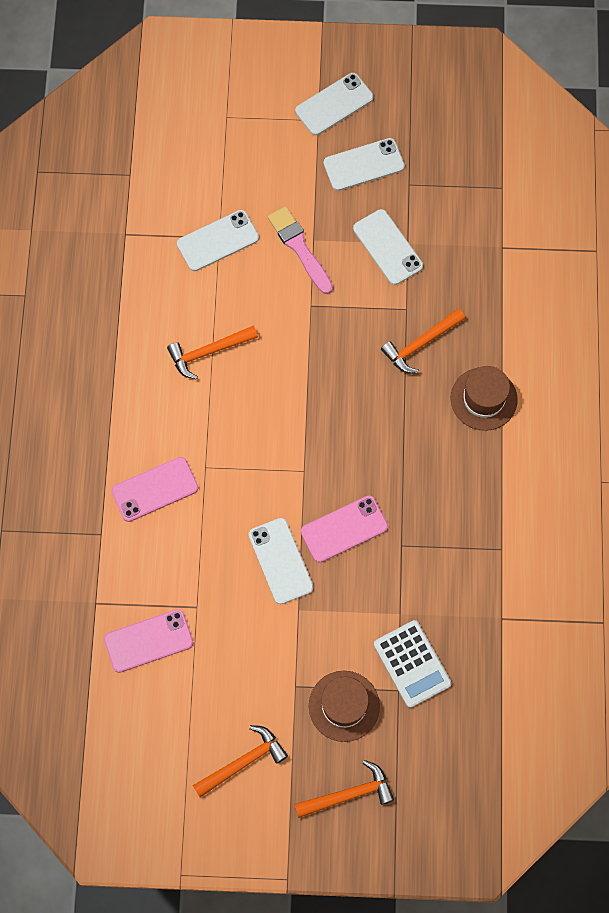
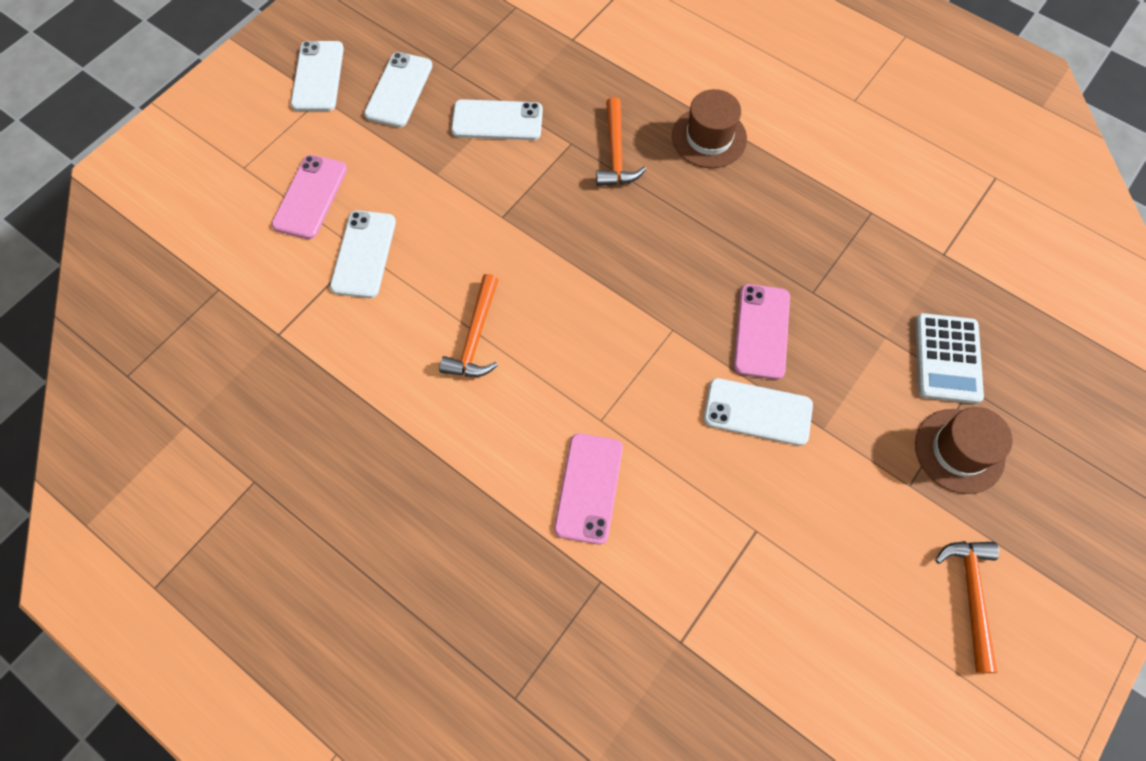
camera: 55 degrees left, 5 degrees down
(148, 641) = (764, 610): pink phone -> pink phone (310, 197)
(299, 248) = (434, 190): pink brush -> none
(349, 794) = (1064, 507): orange hammer -> none
(412, 664) = (947, 358): white calculator -> white calculator turned 90 degrees clockwise

